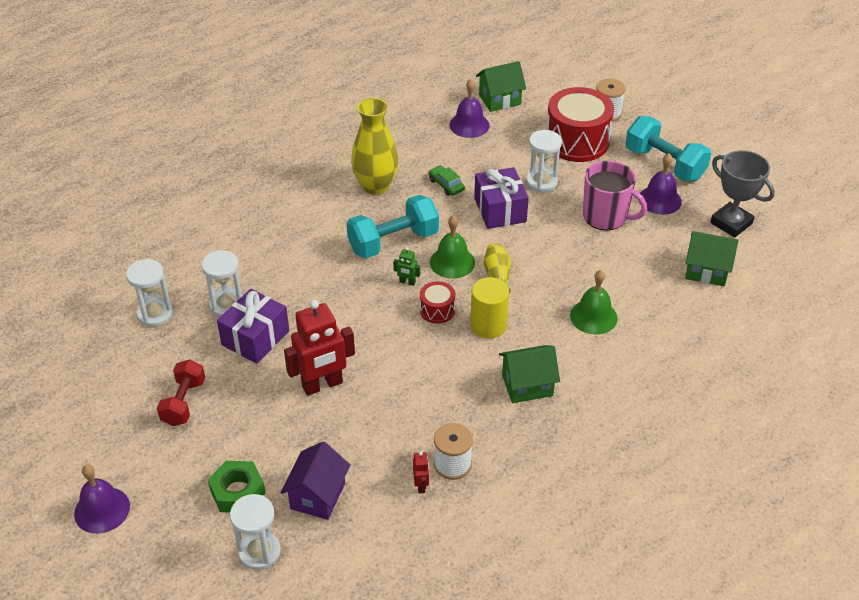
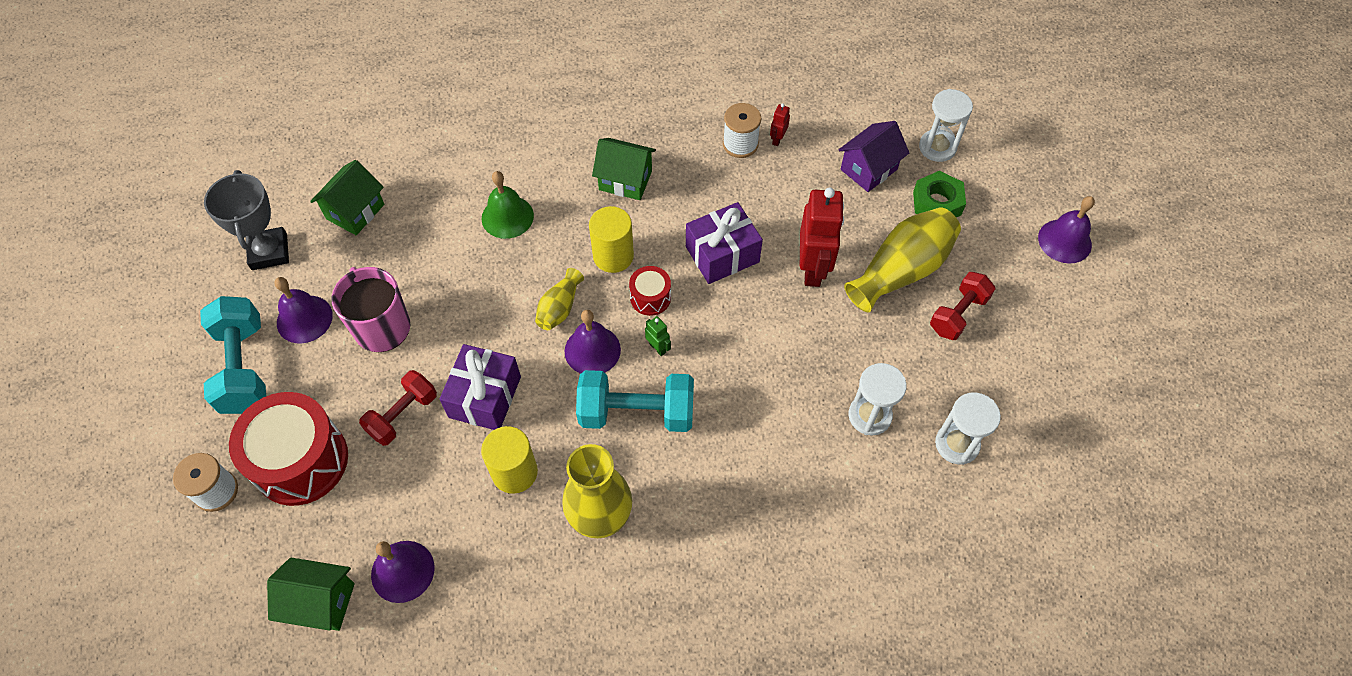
camera: 150 degrees left, 15 degrees up
(246, 416) = (901, 271): none -> yellow vase
(255, 338) = (856, 356): purple gift -> purple gift (722, 254)
(322, 385) = (813, 269): red robot -> red robot turned 90 degrees clockwise
(446, 185) = (514, 472): green car -> yellow cylinder
(452, 262) = (592, 350): green bell -> purple bell
(541, 182) = (403, 415): white hourglass -> red dumbbell
(706, 271) = (355, 211): green house -> green house turned 75 degrees clockwise

